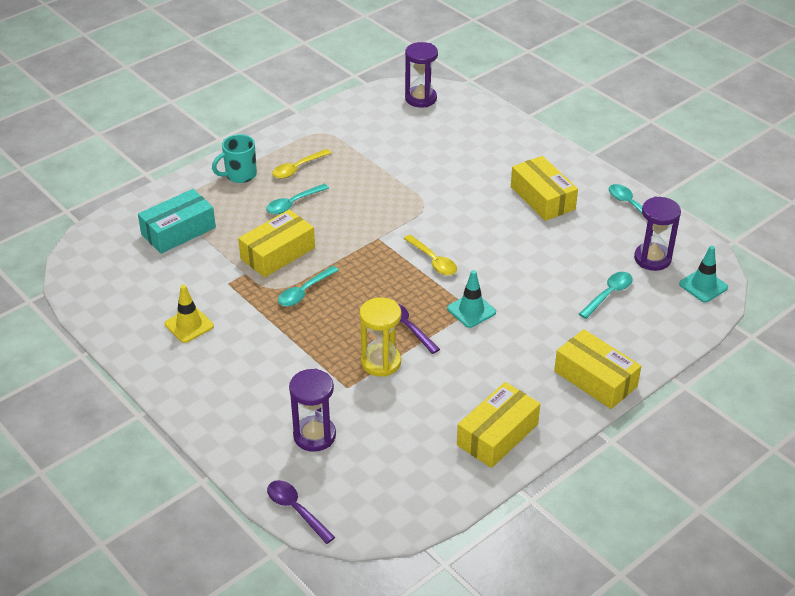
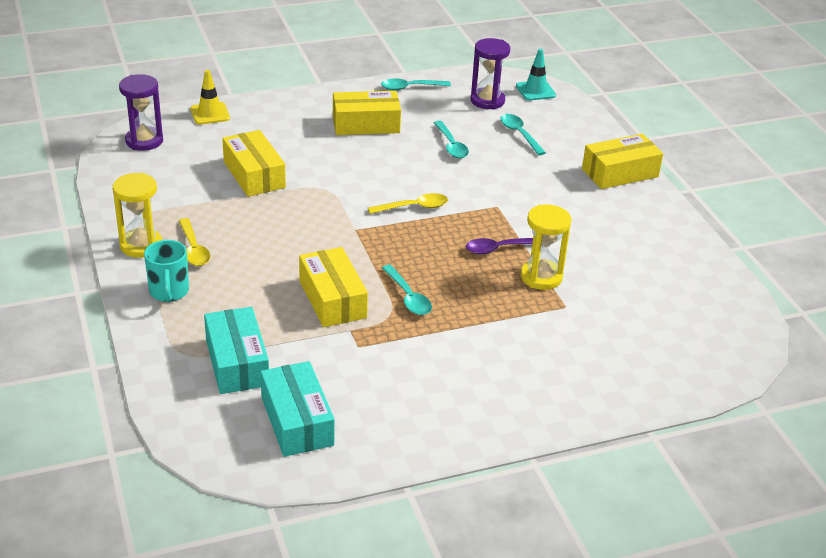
camera: 70 degrees left, 5 degrees down
(129, 278) = (297, 421): none -> turquoise box
(189, 325) = (412, 391): yellow traffic cone -> yellow traffic cone (210, 114)
(286, 144) = (141, 245): none -> yellow hourglass
(293, 204) = (254, 268): turquoise spoon -> turquoise spoon (451, 145)
(296, 510) = (717, 380): purple spoon -> none
(314, 435) = (623, 343): purple hourglass -> none
(471, 310) = (498, 207): turquoise traffic cone -> none
(497, 435) = (665, 240): yellow box -> yellow box (254, 175)

